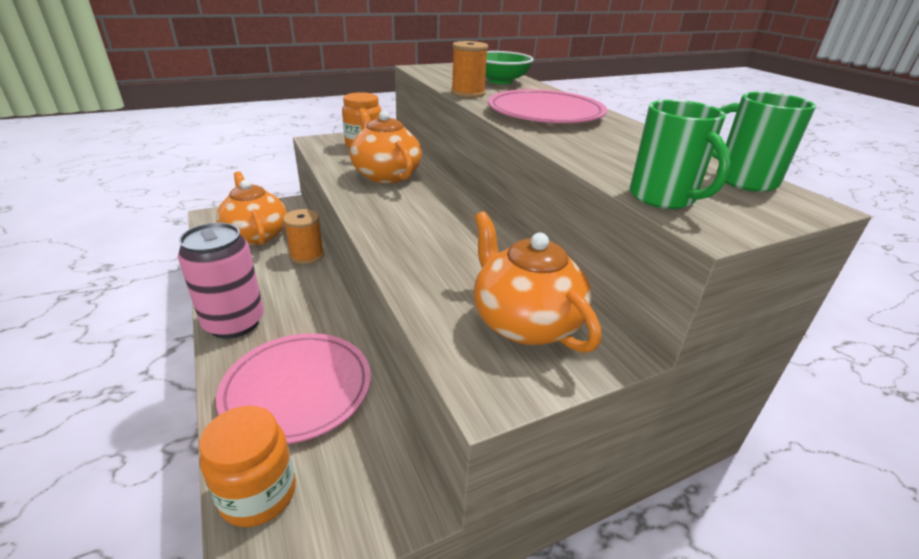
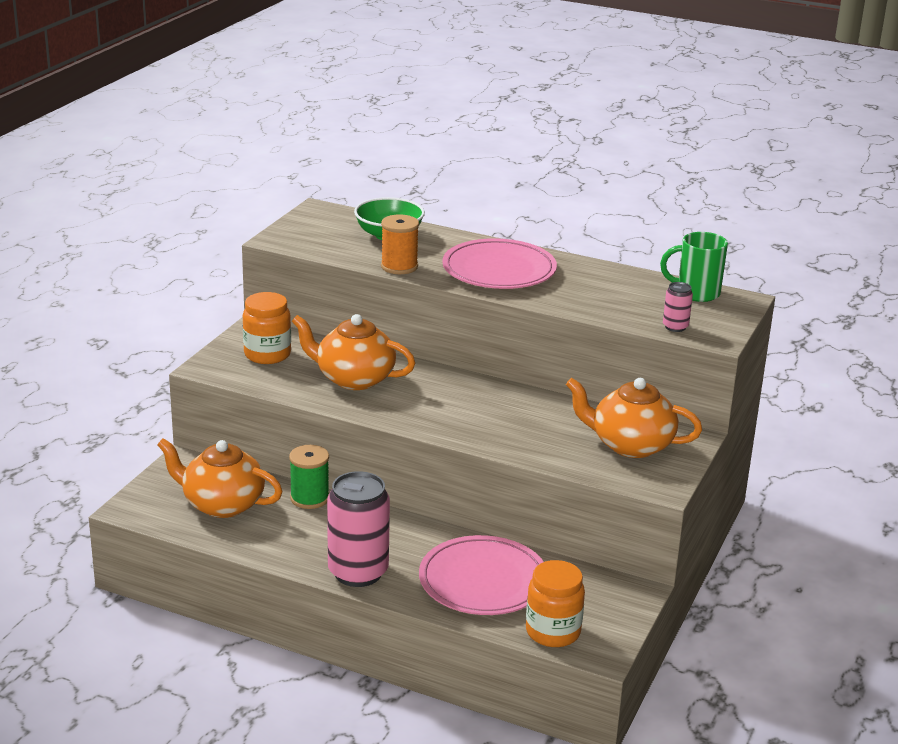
camera: 40 degrees left, 5 degrees down
(307, 255) = (309, 498): orange spool -> green spool
(663, 198) = (675, 327): green mug -> pink can

